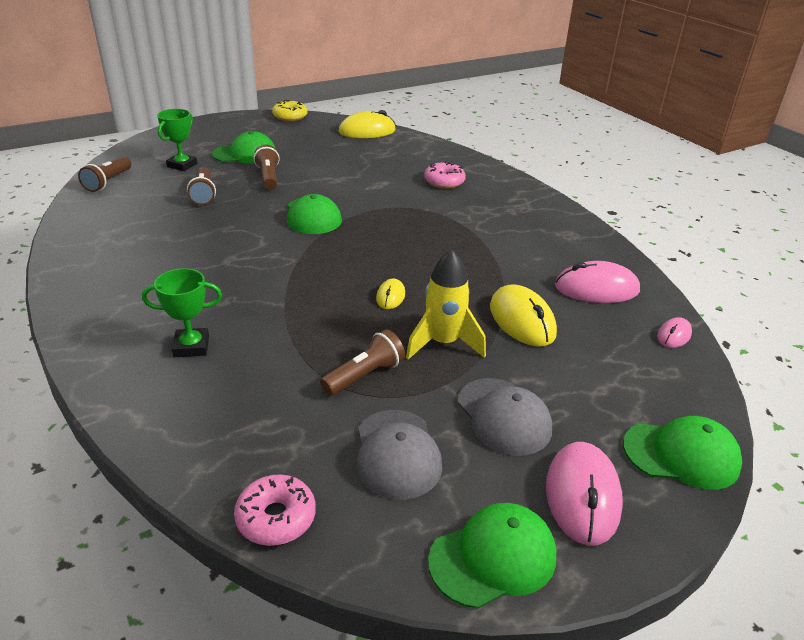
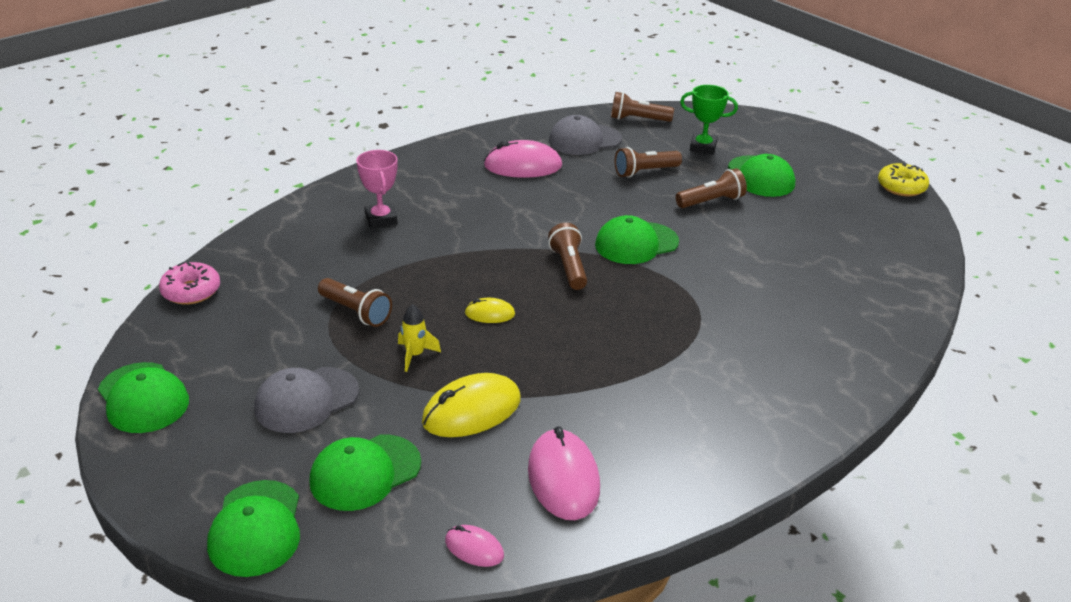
camera: 80 degrees right, 0 degrees up
(191, 346) = (381, 219): green trophy -> pink trophy
(335, 250) = (569, 267): none -> brown flashlight
(367, 131) = (910, 251): yellow mouse -> none
(397, 454) = (255, 340): grey cap -> grey cap (584, 140)
(443, 343) = (415, 355): yellow rocket -> yellow rocket, size x0.56
(444, 182) = (794, 332): pink donut -> none
(582, 496) = (203, 451): pink mouse -> pink mouse (523, 166)
(601, 384) = (365, 472): none -> green cap

